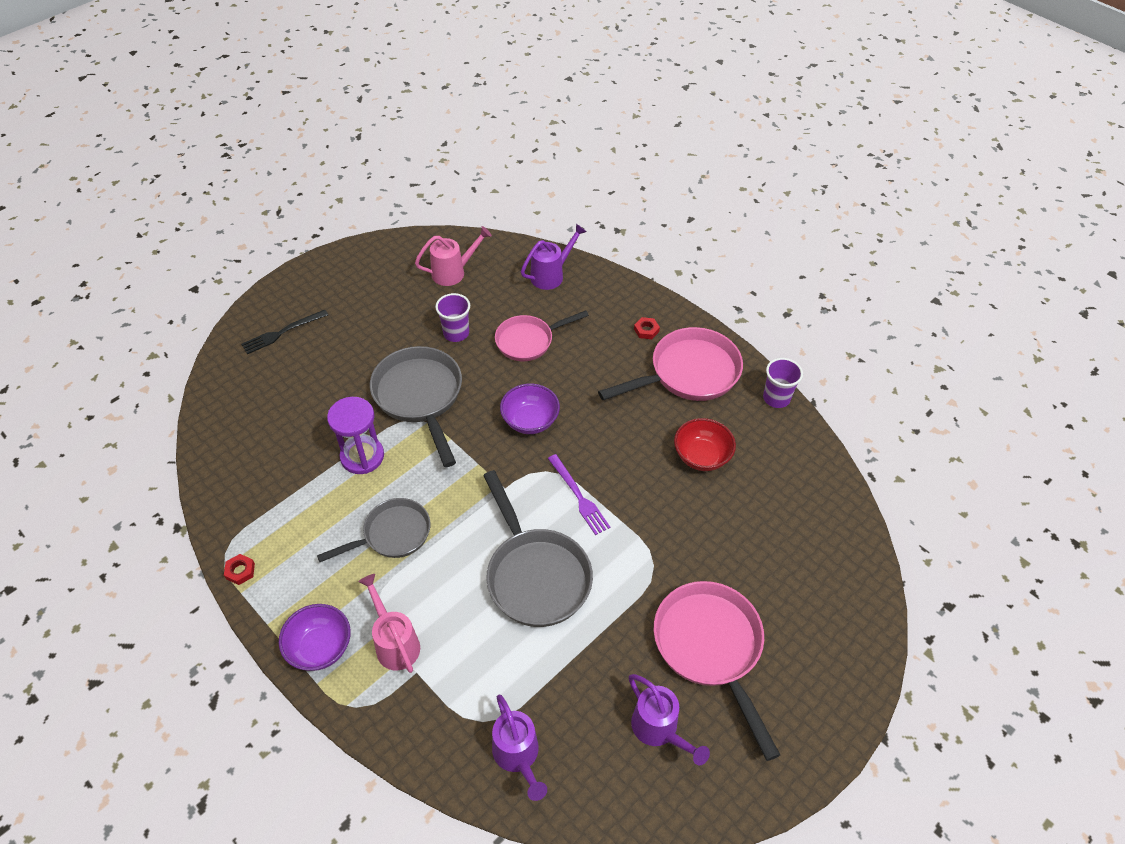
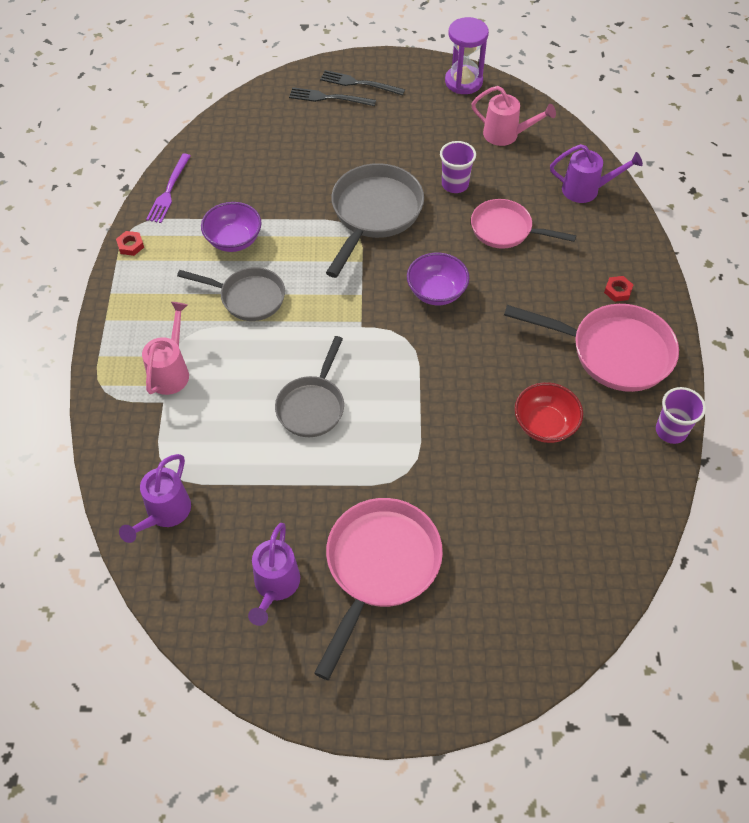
camera: 45 degrees right, 5 degrees up
(295, 305) = (359, 83): none -> black fork
(320, 647) = (124, 335): purple bowl -> purple bowl (234, 240)
(362, 456) = (287, 227): purple hourglass -> purple hourglass (463, 82)
(535, 575) = (312, 406): grey pan -> grey pan, size x0.65
(578, 496) = (408, 376): purple fork -> purple fork (169, 191)

